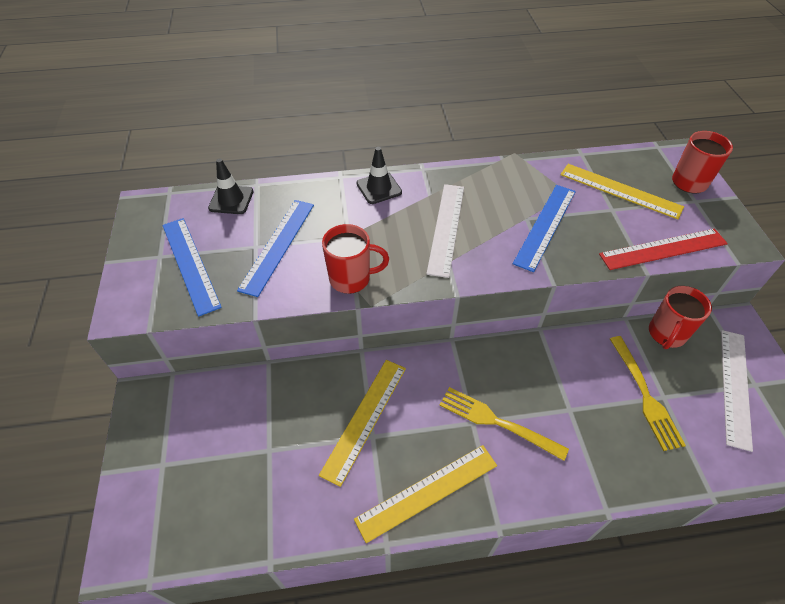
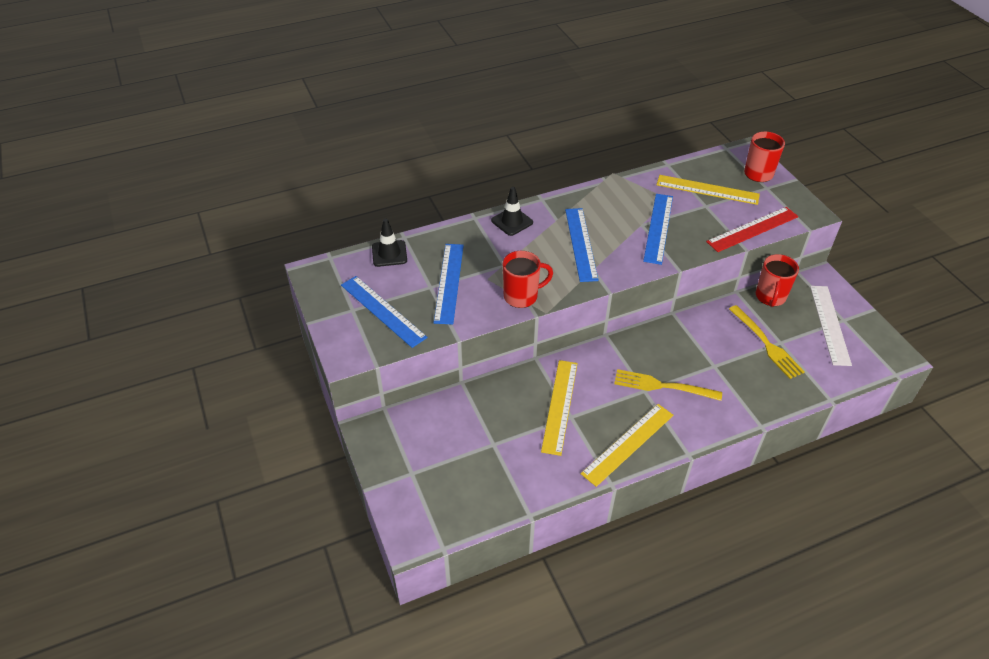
camera: 15 degrees left, 5 degrees down
(446, 228) = (581, 244): white ruler -> blue ruler

